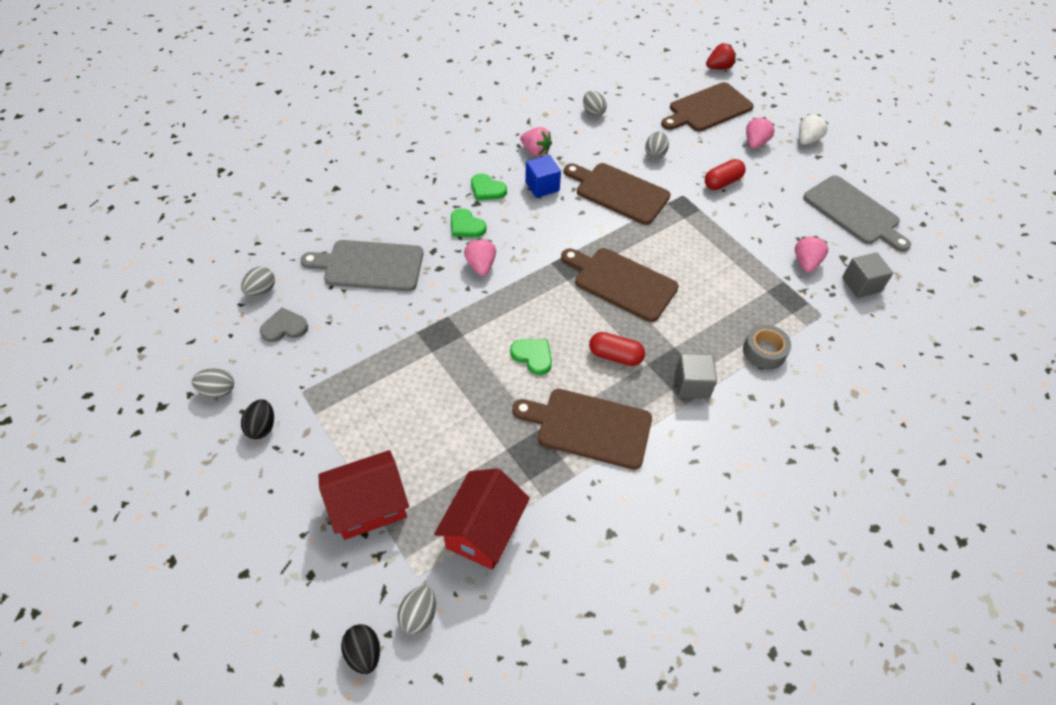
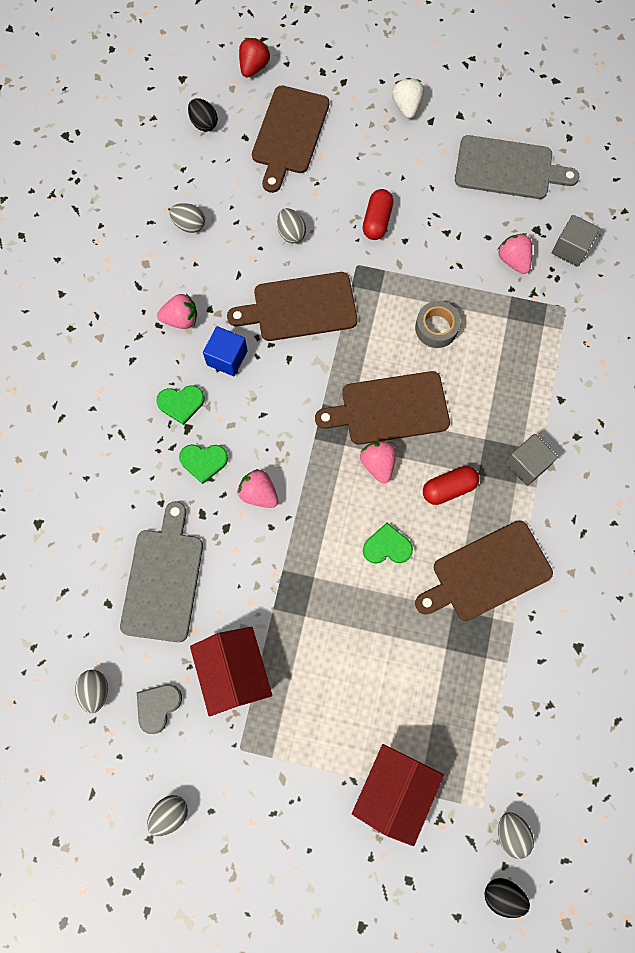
camera: 40 degrees left, 20 degrees up
(262, 427) = (243, 808): black egg -> black egg (204, 123)
(369, 266) = (163, 579): grey cutting board -> grey cutting board turned 135 degrees clockwise
(483, 530) = (492, 729): red house -> red house (234, 672)
(755, 143) = (366, 147): pink strawberry -> pink strawberry (378, 464)
(764, 351) = (552, 384): grey tape -> grey tape (436, 328)

